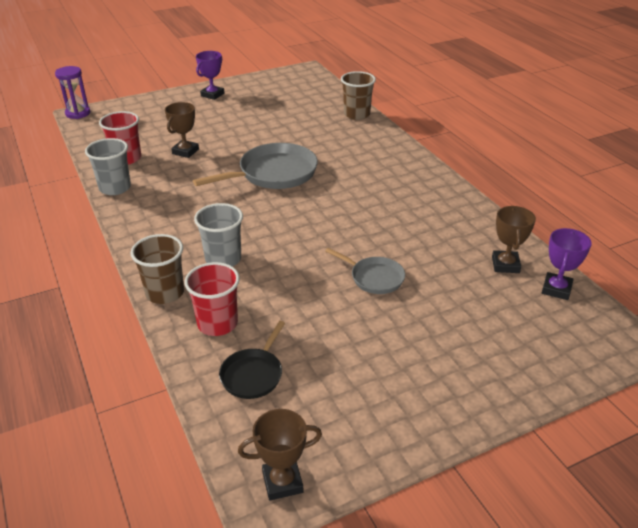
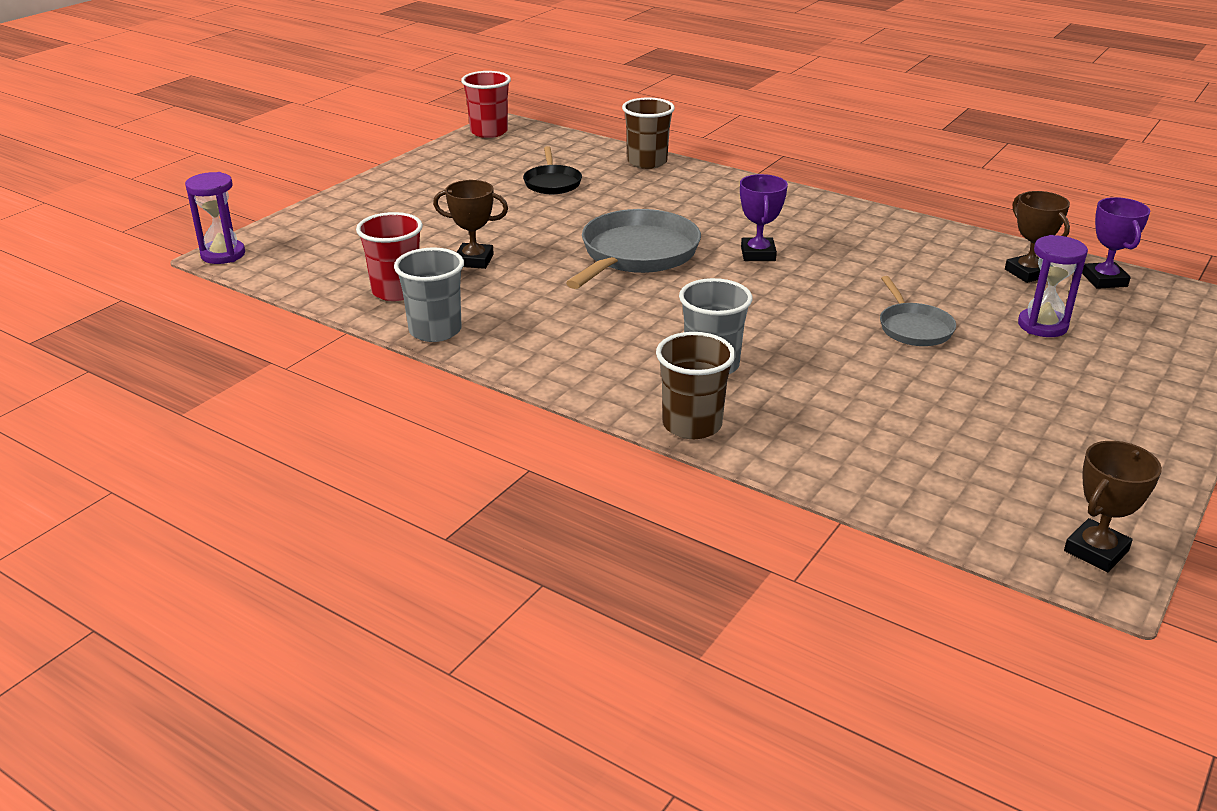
camera: 30 degrees left, 5 degrees down
(185, 151) = (474, 260): brown trophy -> brown trophy turned 75 degrees counterclockwise
(212, 95) = (409, 183): purple trophy -> purple trophy (758, 254)
(217, 323) = (806, 433): red cup -> red cup (489, 132)
(253, 374) = (921, 467): black pan -> black pan (552, 183)
(374, 278) = (913, 328): grey pan -> grey pan turned 75 degrees clockwise
(463, 307) = (1042, 326): none -> purple hourglass

